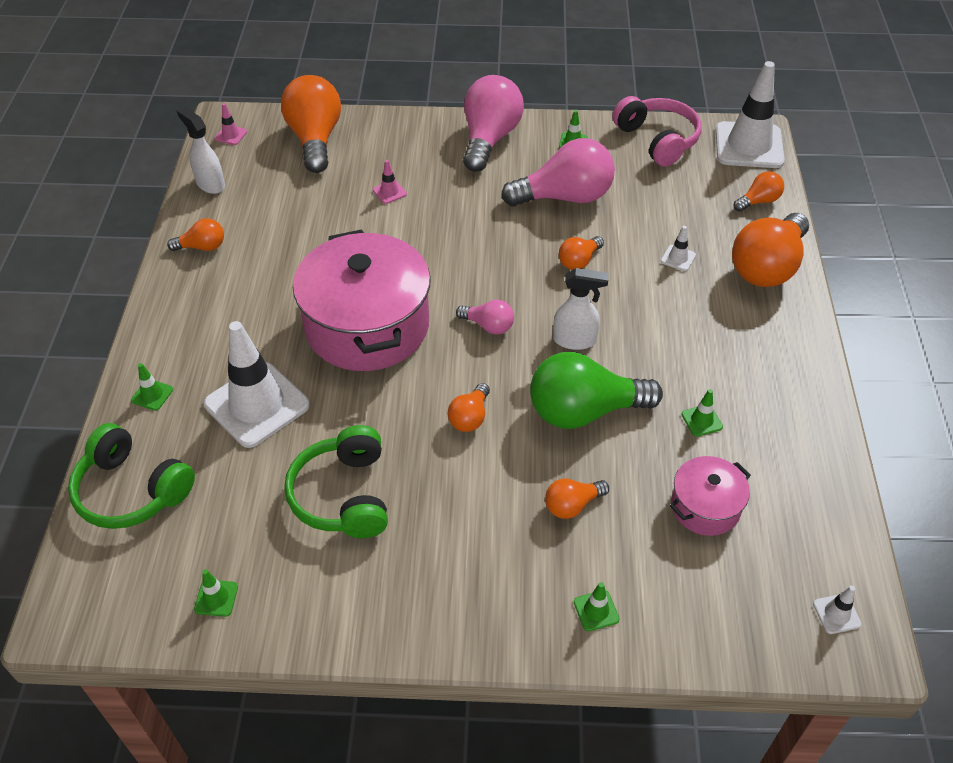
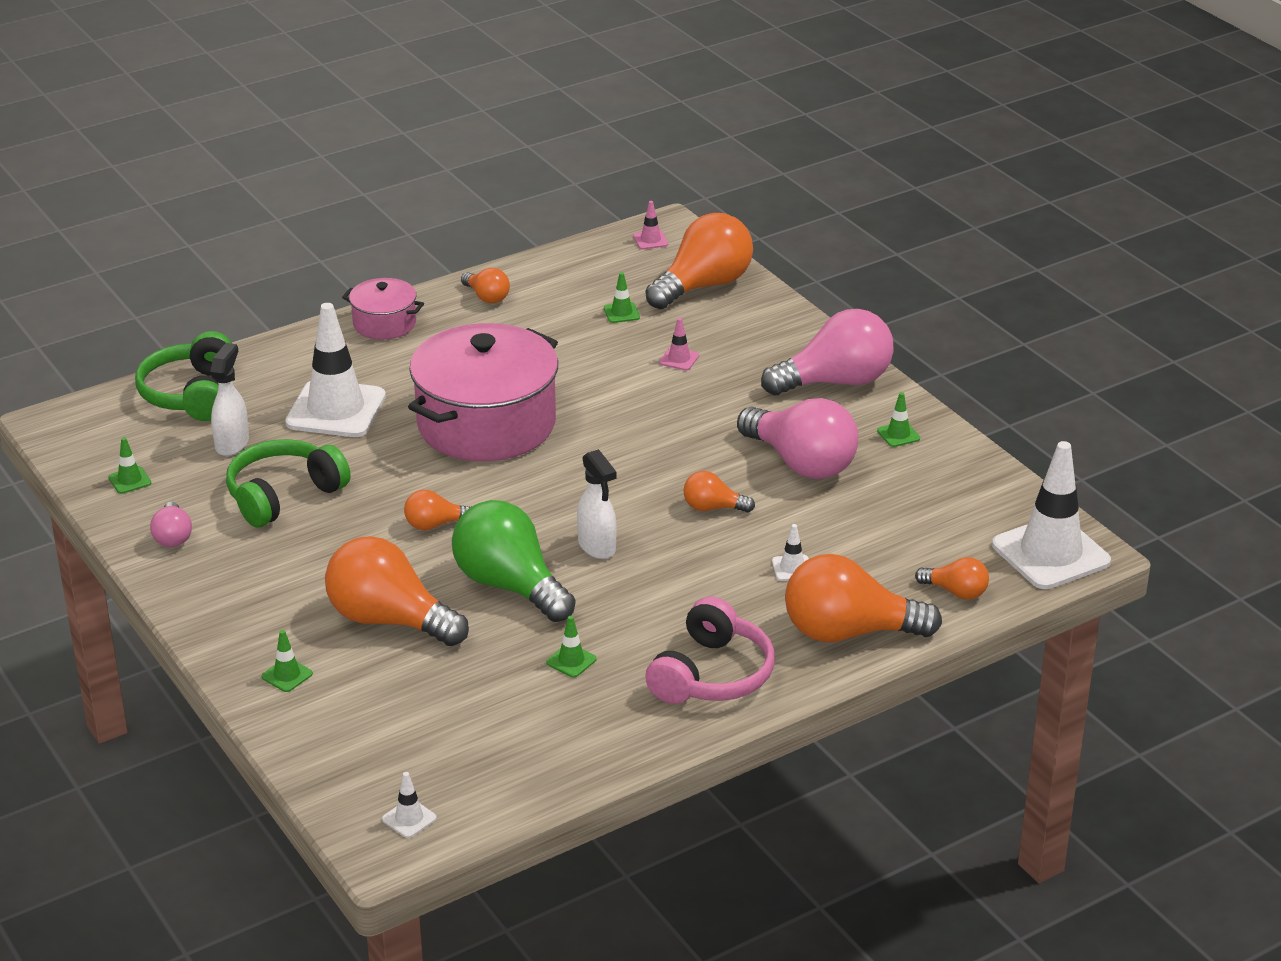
camera: 55 degrees right, 15 degrees down
(152, 395) = (294, 356): green traffic cone -> green traffic cone (621, 313)
(210, 184) = (571, 262): white spray bottle -> white spray bottle (232, 443)
(488, 326) = (561, 489): pink light bulb -> pink light bulb (173, 537)
(572, 505) = (389, 620): orange light bulb -> orange light bulb, size x2.04
(657, 140) = (976, 487): pink headphones -> pink headphones (712, 675)
(705, 507) = (462, 699): pink pot -> pink pot (384, 323)

